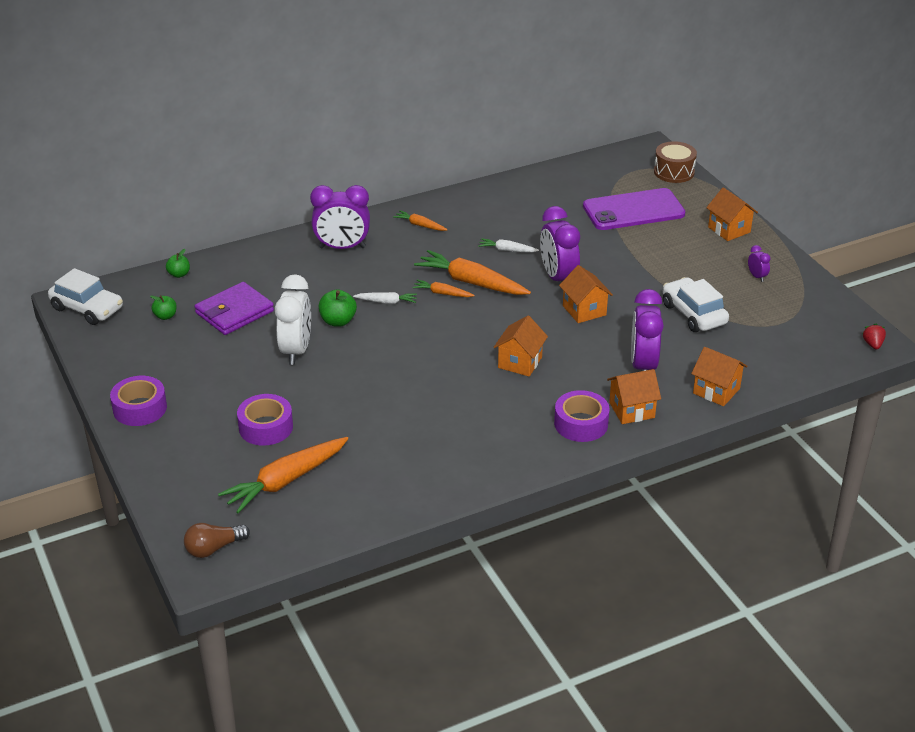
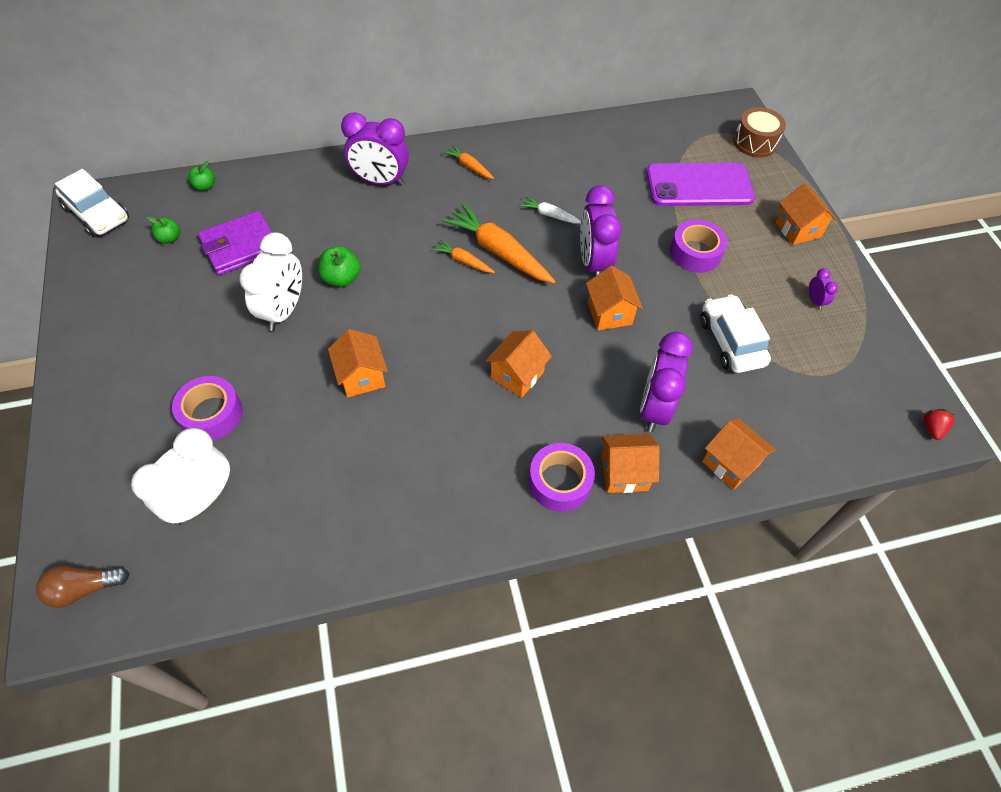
camera: 10 degrees right, 20 degrees up
(140, 408) = (92, 359): purple tape -> purple tape (695, 253)
(285, 481) = (202, 500): orange carrot -> white clock
(386, 384) = (361, 377): none -> orange house
(387, 302) = (401, 261): white carrot -> none

